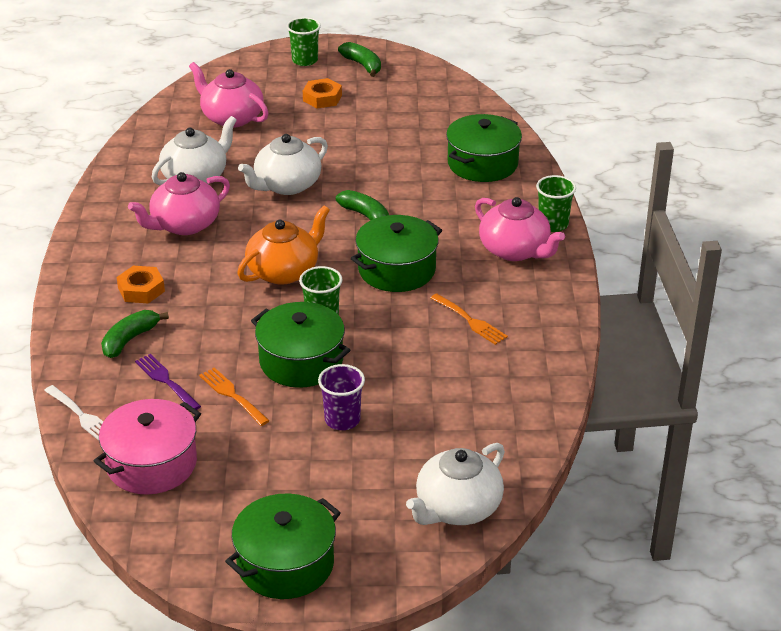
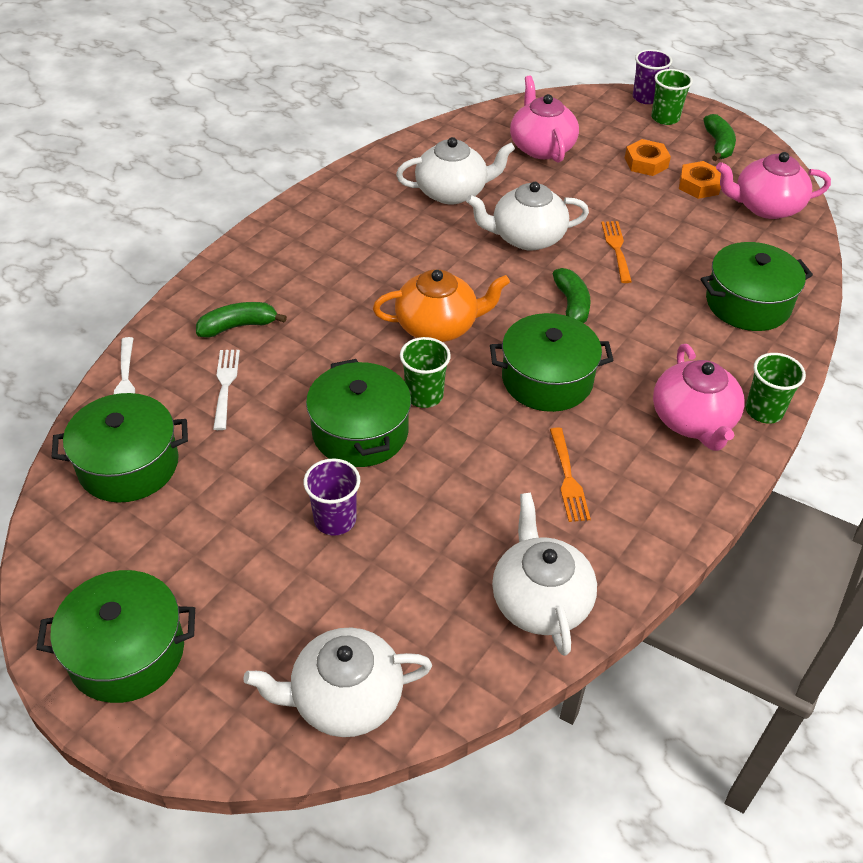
camera: 35 degrees right, 10 degrees up
(141, 290) = (297, 281): orange nut -> orange nut (699, 185)
(151, 464) = (128, 465): pink pot -> green pot
(166, 381) = (225, 385): purple fork -> white fork
(184, 224) = (396, 234): pink teapot -> pink teapot (765, 207)
(232, 395) = (265, 433): orange fork -> orange fork (616, 249)
(275, 51) = (646, 98): none -> purple cup
(521, 395) = (540, 600): none -> white teapot

